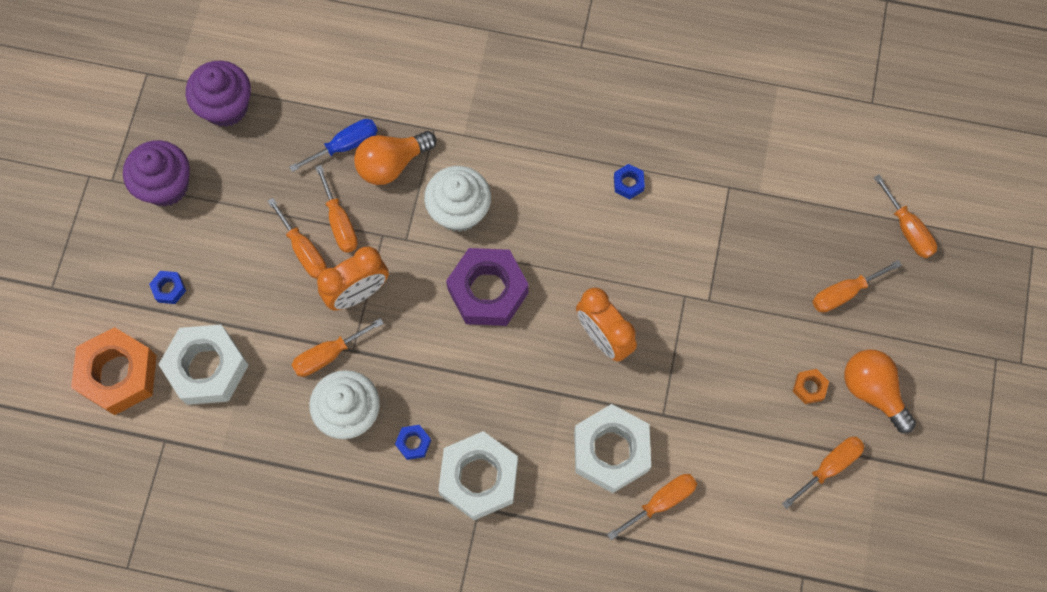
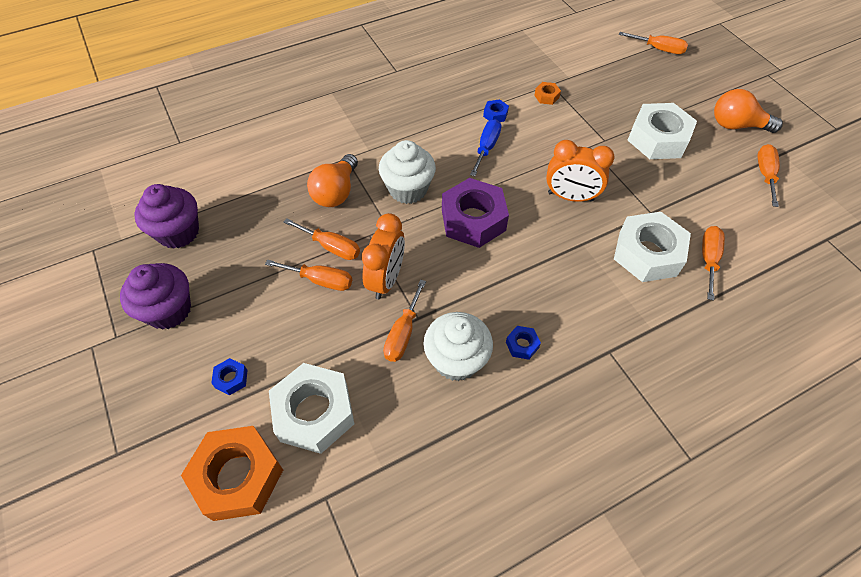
camera: 40 degrees left, 15 degrees down
(345, 145) = (292, 201): blue screwdriver -> blue screwdriver (486, 148)
(479, 478) = (588, 332): white nut -> white nut (658, 139)
(809, 387) = (706, 145): orange nut -> orange nut (546, 96)
(844, 293) = (666, 93): orange screwdriver -> none

